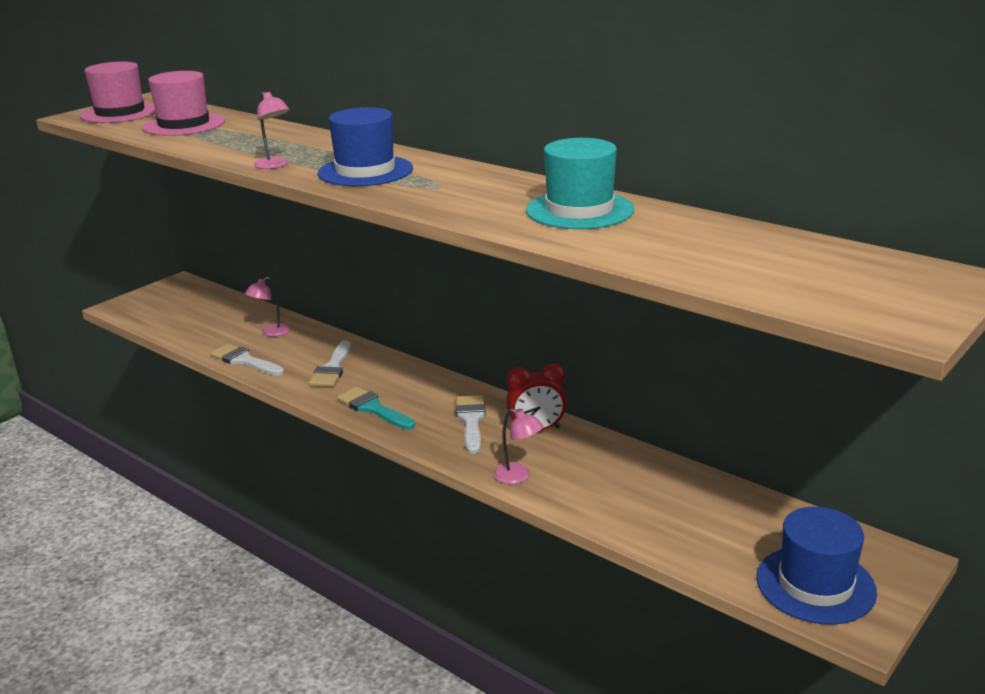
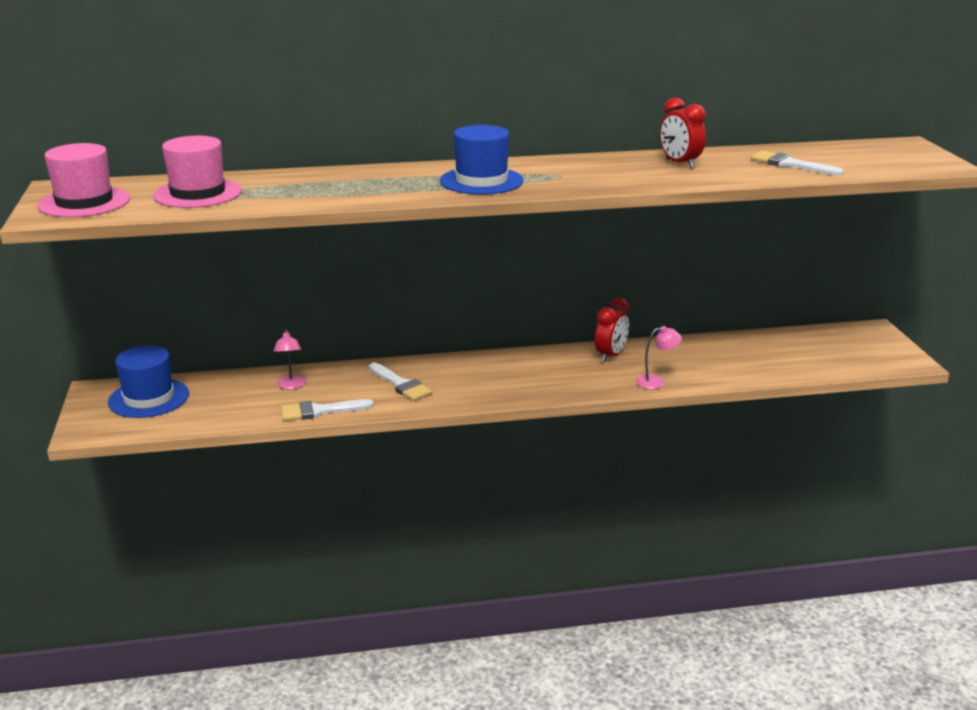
camera: 50 degrees left, 0 degrees up
(275, 165) = (403, 196): pink lamp -> none
(373, 408) = (490, 392): turquoise brush -> none
(471, 420) = (564, 369): white brush -> white brush (790, 164)
(579, 210) = (680, 164): turquoise hat -> red clock
(815, 584) = (867, 356): blue hat -> blue hat (149, 398)

